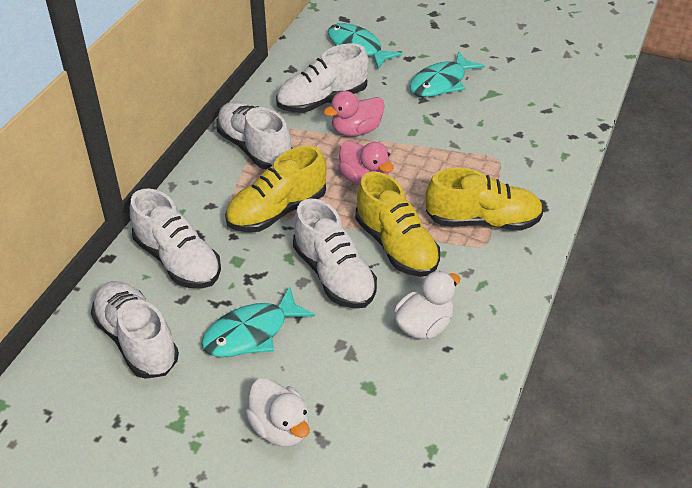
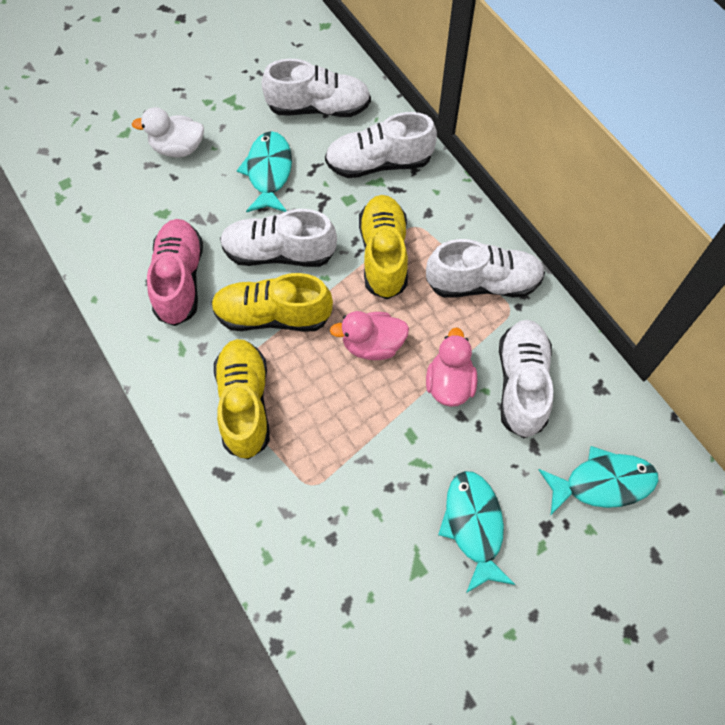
camera: 125 degrees right, 20 degrees up
(424, 326) = (180, 280): white duck -> pink shoe
(482, 221) = (245, 404): yellow shoe -> yellow shoe turned 135 degrees clockwise

